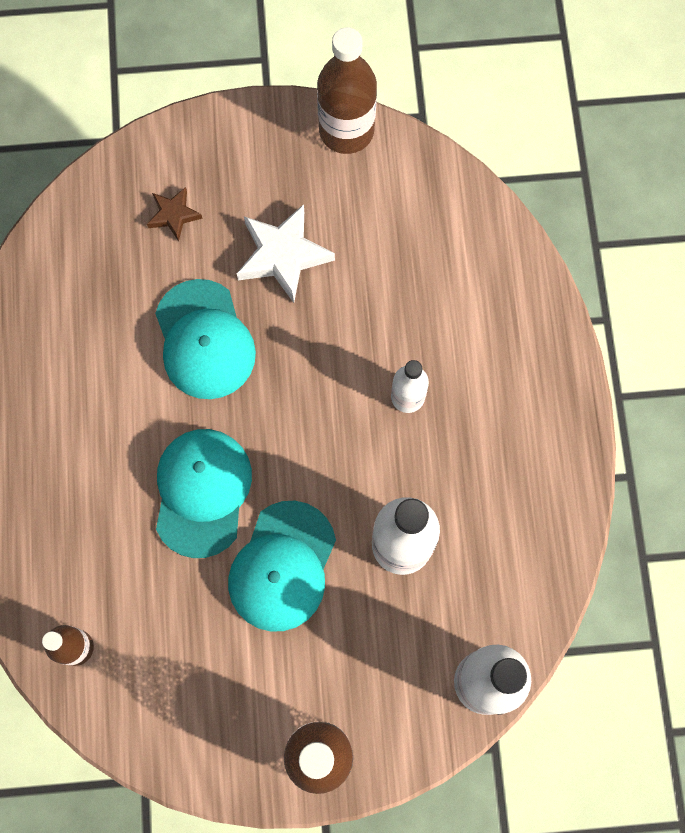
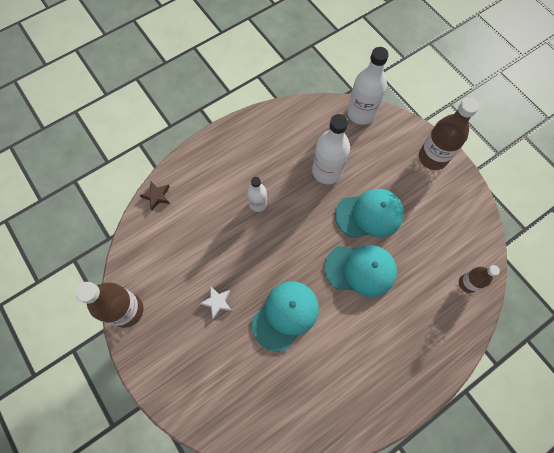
camera: 120 degrees left, 5 degrees down
(174, 215) = (225, 376): brown star -> brown star (157, 196)
(202, 492) = (360, 269): turquoise cap -> turquoise cap turned 150 degrees counterclockwise
(283, 255) = (217, 302): white star -> white star, size x0.56

